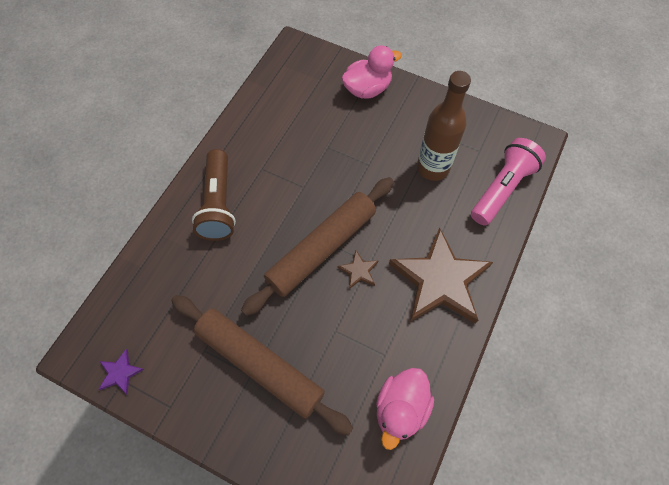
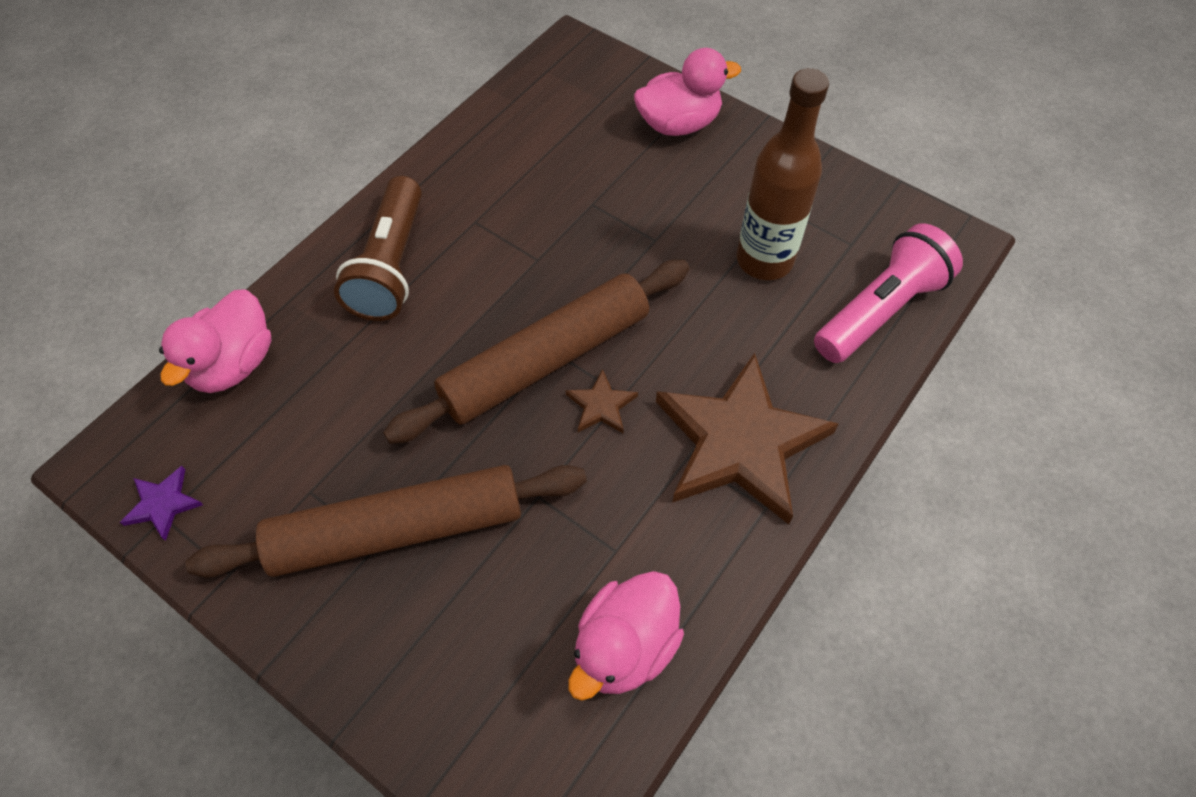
camera: 10 degrees right, 5 degrees down
(140, 280) = (234, 364): none -> pink duck
(259, 364) = (397, 530): brown rolling pin -> brown rolling pin turned 60 degrees counterclockwise

